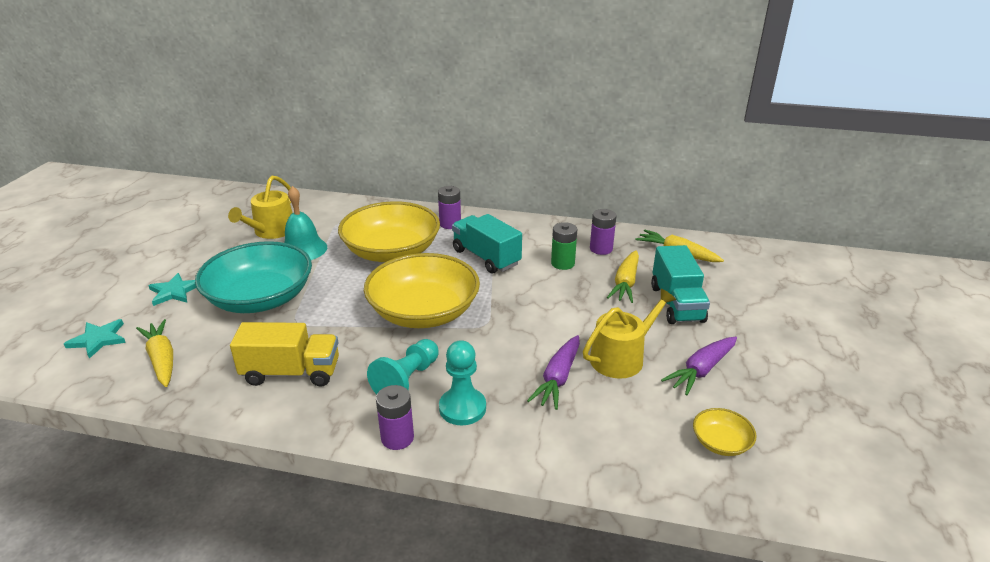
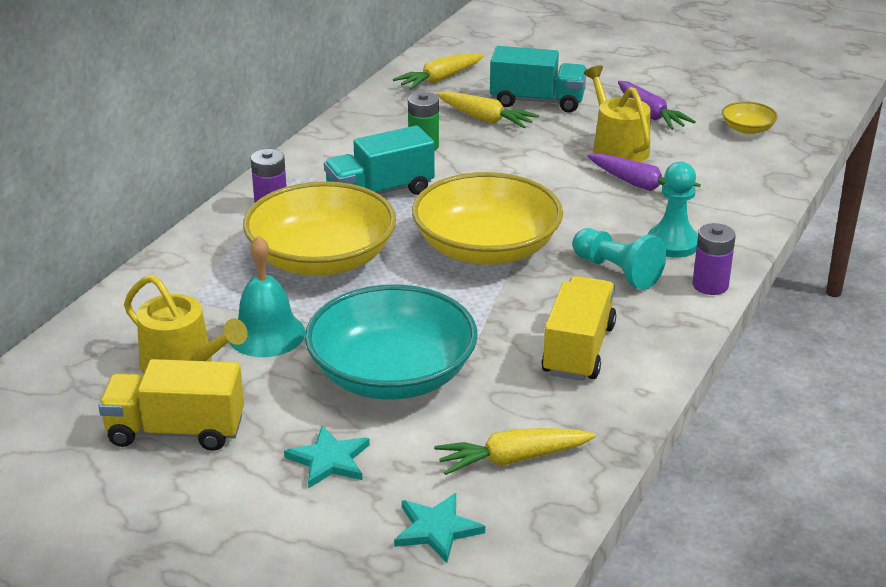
camera: 75 degrees left, 0 degrees up
(209, 241) = (176, 431): none -> yellow truck
(601, 249) = (404, 118): purple battery -> none

